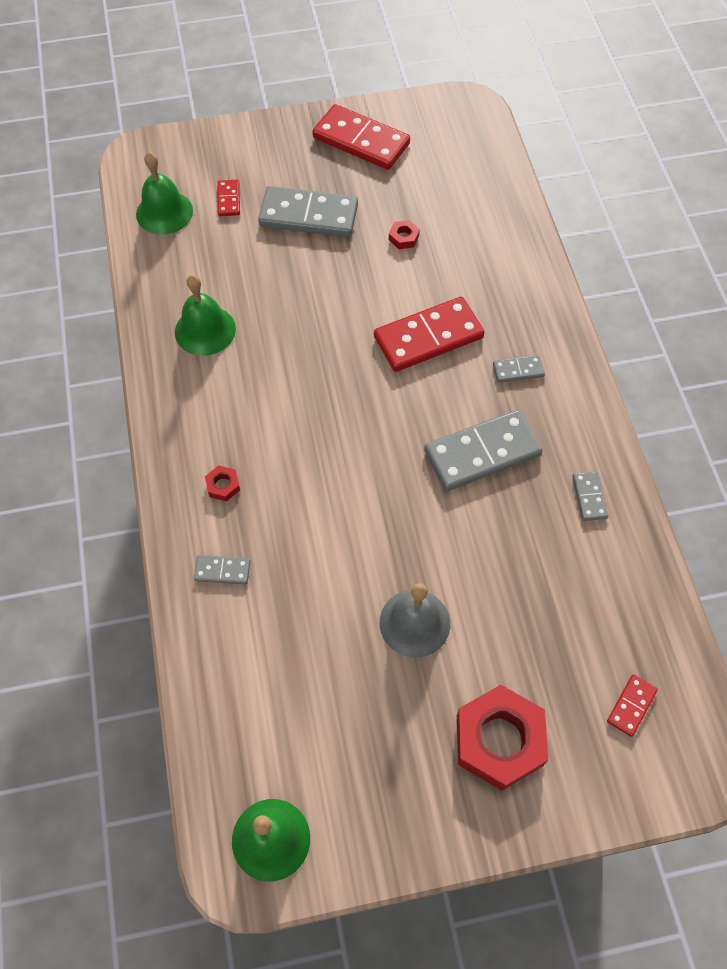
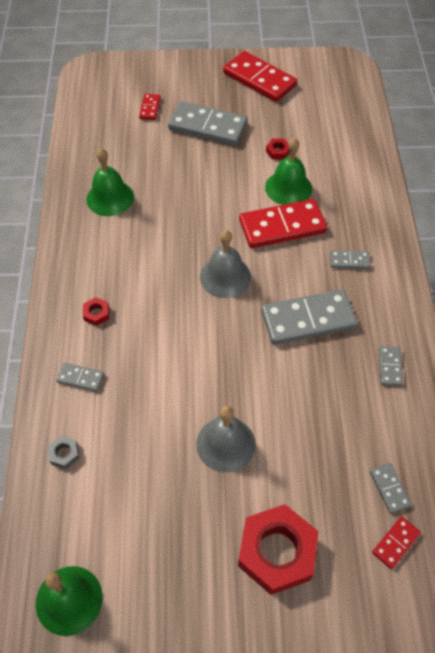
camera: 10 degrees right, 5 degrees down
(164, 212) = (99, 111): green bell -> green bell (288, 188)
(224, 668) = (64, 454): none -> grey nut
(371, 413) = (225, 276): none -> grey bell
(614, 644) = (389, 488): none -> grey domino

